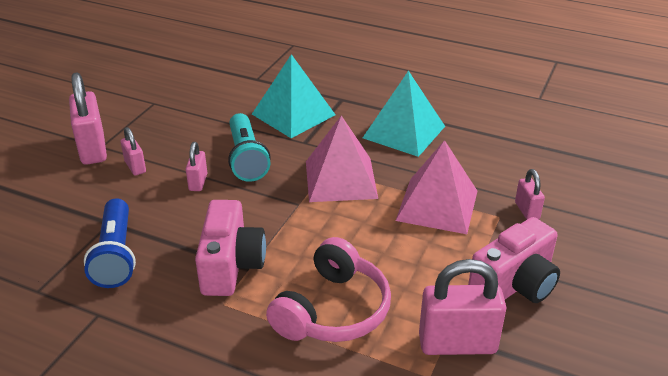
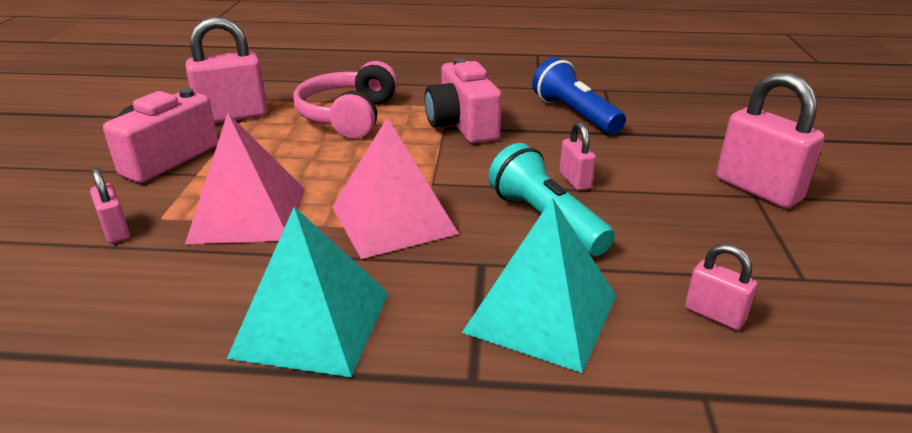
camera: 160 degrees right, 5 degrees down
(135, 167) = (672, 181): pink padlock -> pink padlock (714, 314)

